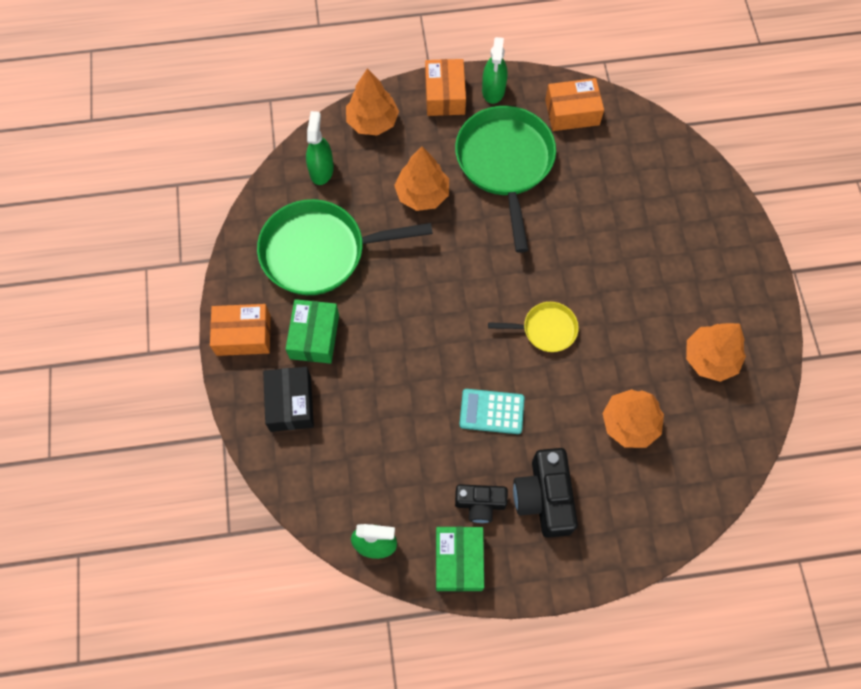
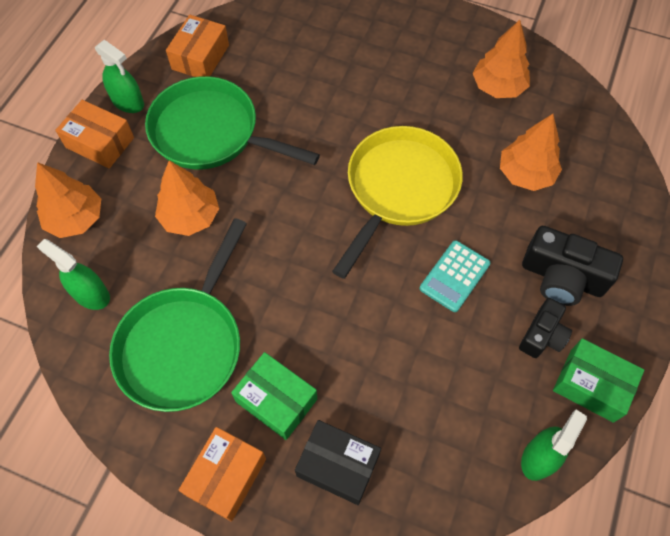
camera: 60 degrees left, 5 degrees down
(545, 329) = (398, 189): yellow pan -> yellow pan, size x1.99

